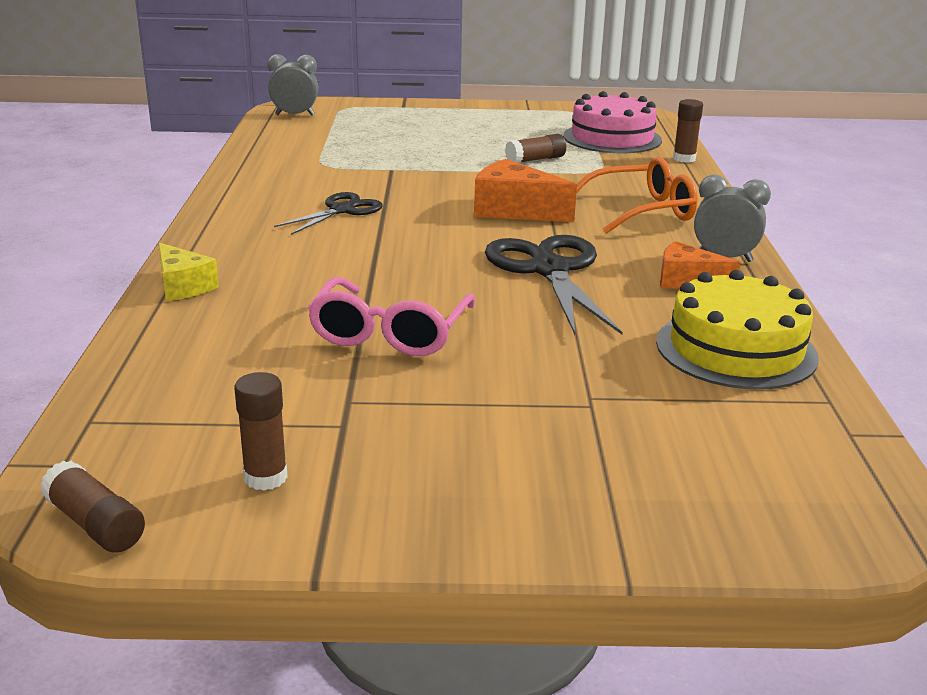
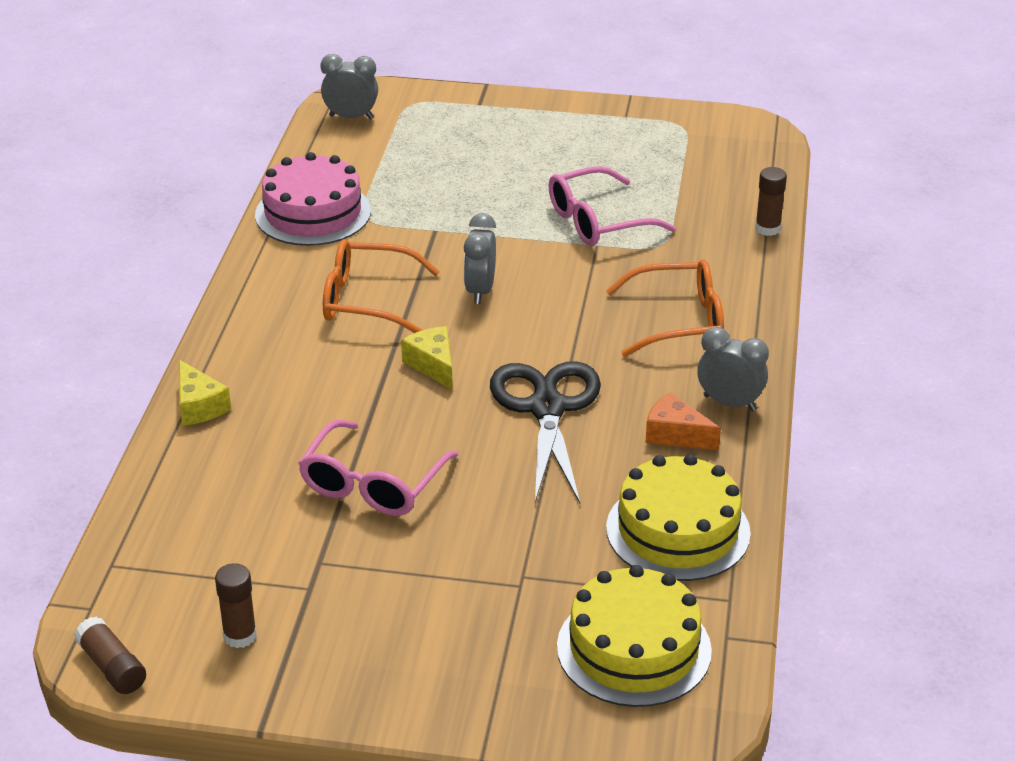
camera: 10 degrees right, 10 degrees up
(341, 210) = (367, 300): black scissors -> orange glasses
(422, 247) = (433, 365): none -> yellow cheese
(448, 201) = (480, 291): none -> grey clock
(514, 210) = (544, 311): orange cheese -> none
(535, 160) = (598, 221): brown glue stick -> pink glasses
(612, 138) = (702, 183): pink cake -> pink cake (313, 213)
(753, 452) = (634, 648): none -> yellow cake

